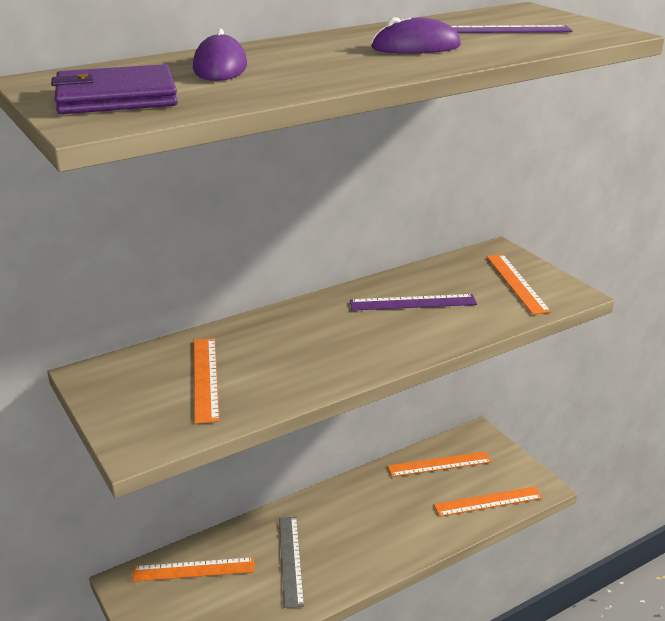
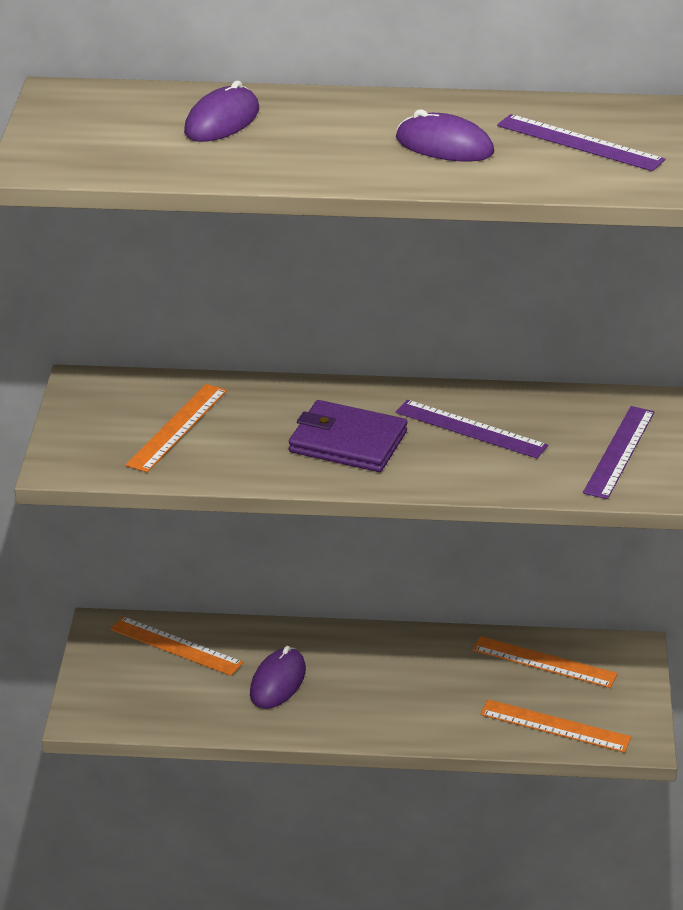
camera: 35 degrees right, 5 degrees up
(116, 97) = (88, 138): purple wallet -> purple wallet (347, 442)
(290, 560) = (278, 682): grey ruler -> purple mouse
(516, 283) = (619, 452): orange ruler -> purple ruler

